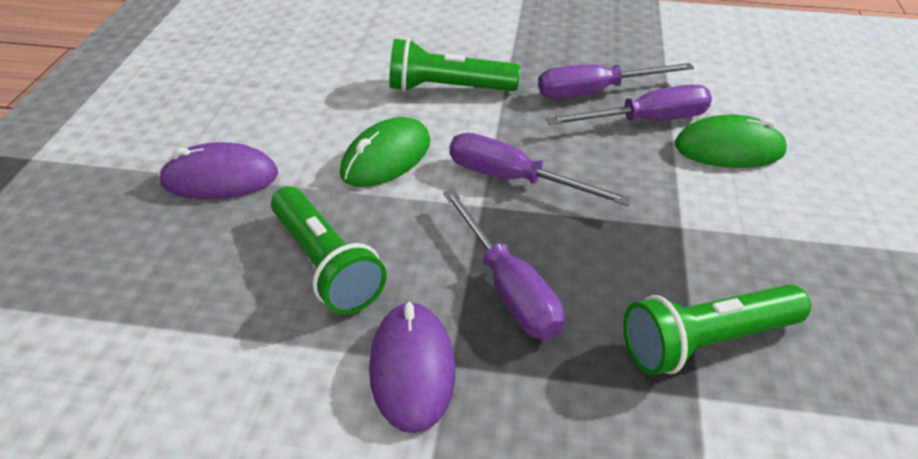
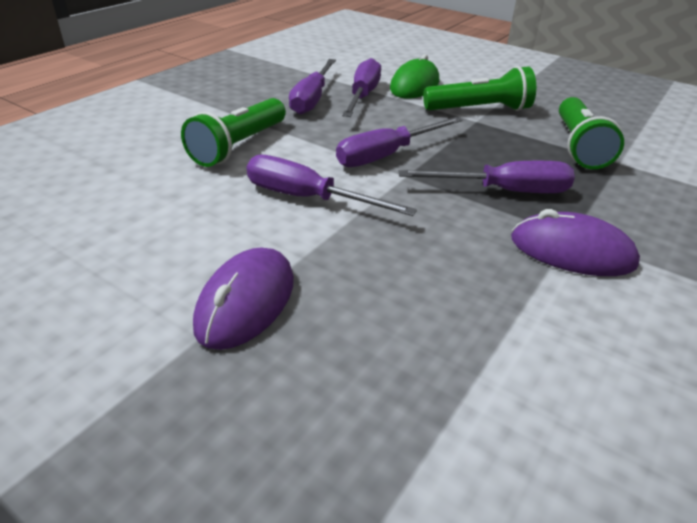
camera: 65 degrees left, 5 degrees down
(325, 264) = (432, 264): green flashlight -> green flashlight (479, 110)
(386, 158) = (308, 198): green mouse -> purple screwdriver

